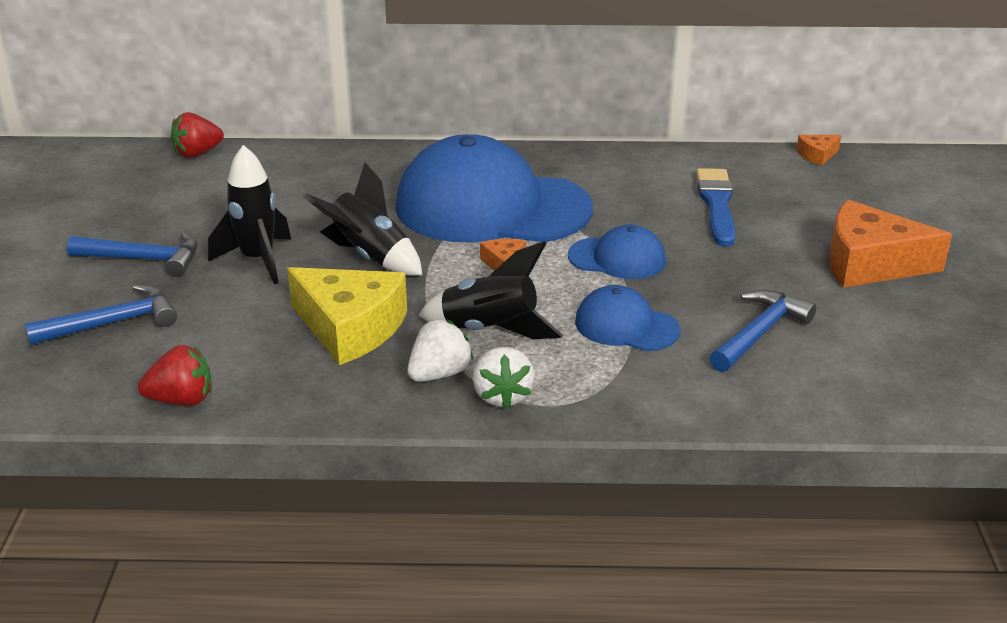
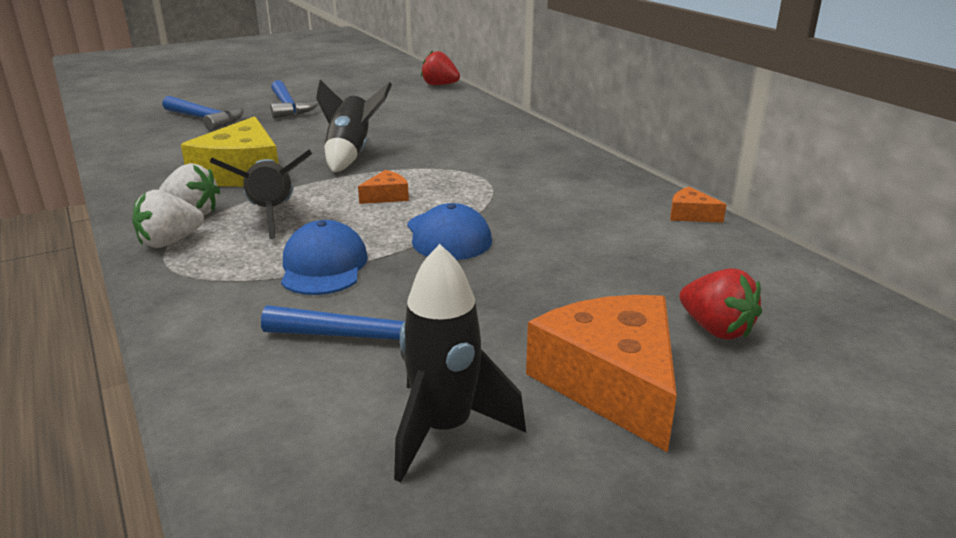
camera: 60 degrees right, 5 degrees down
(182, 400) = (121, 154): red strawberry -> red strawberry (716, 329)
(258, 260) = (314, 130): black rocket -> black rocket (444, 430)
(492, 207) = (478, 171): blue cap -> none
(716, 205) = (623, 258): blue brush -> none
(817, 155) = (845, 291): orange cheese -> orange cheese (690, 215)

